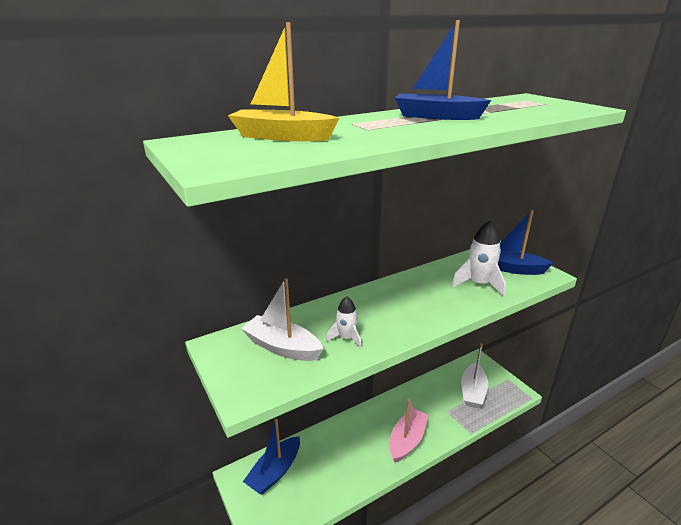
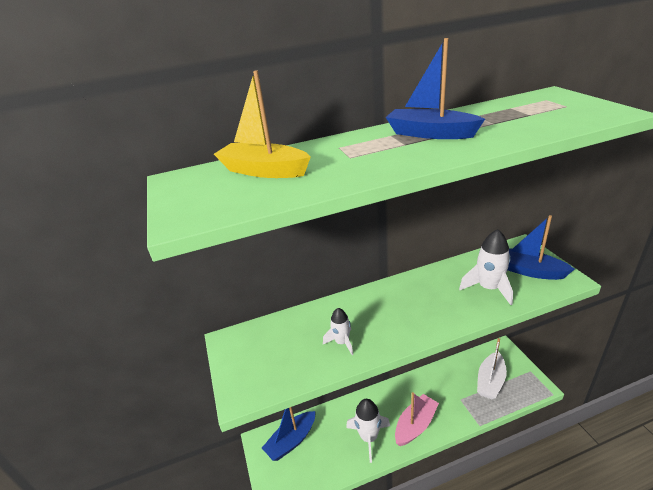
camera: 15 degrees right, 5 degrees up
(282, 347) = (283, 347): white boat -> none
(360, 458) = (369, 437): none -> white rocket

